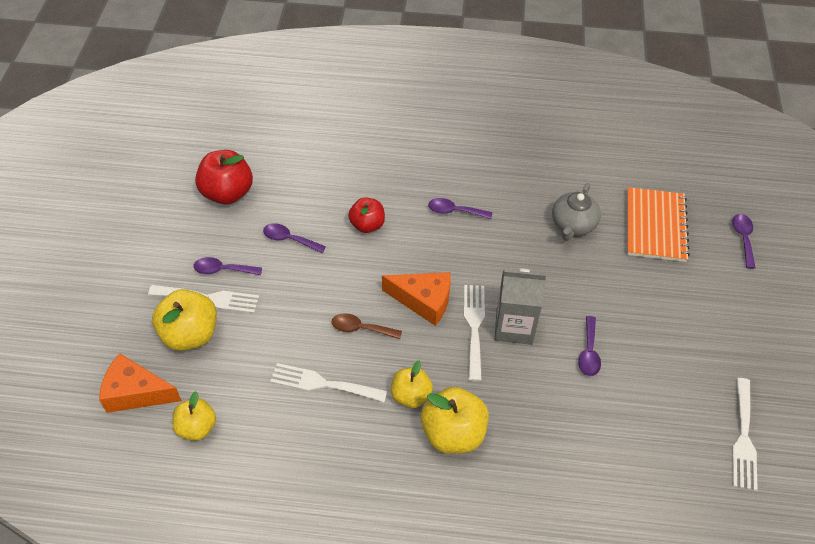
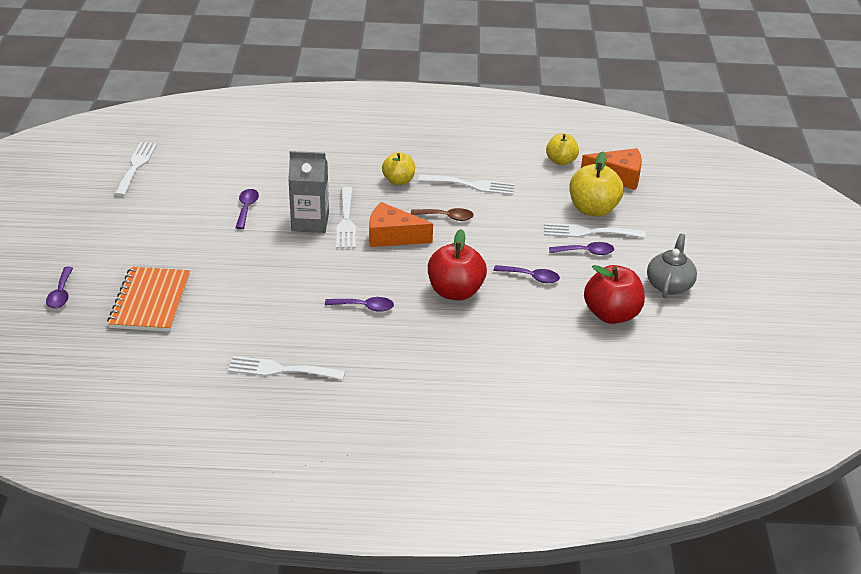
camera: 175 degrees right, 15 degrees down
(367, 225) = (455, 292): red apple -> red apple, size x1.56
(453, 433) = (364, 163): yellow apple -> none
(525, 152) = (280, 370): none -> white fork
(573, 225) = (239, 299): grey teapot -> grey teapot (669, 285)

